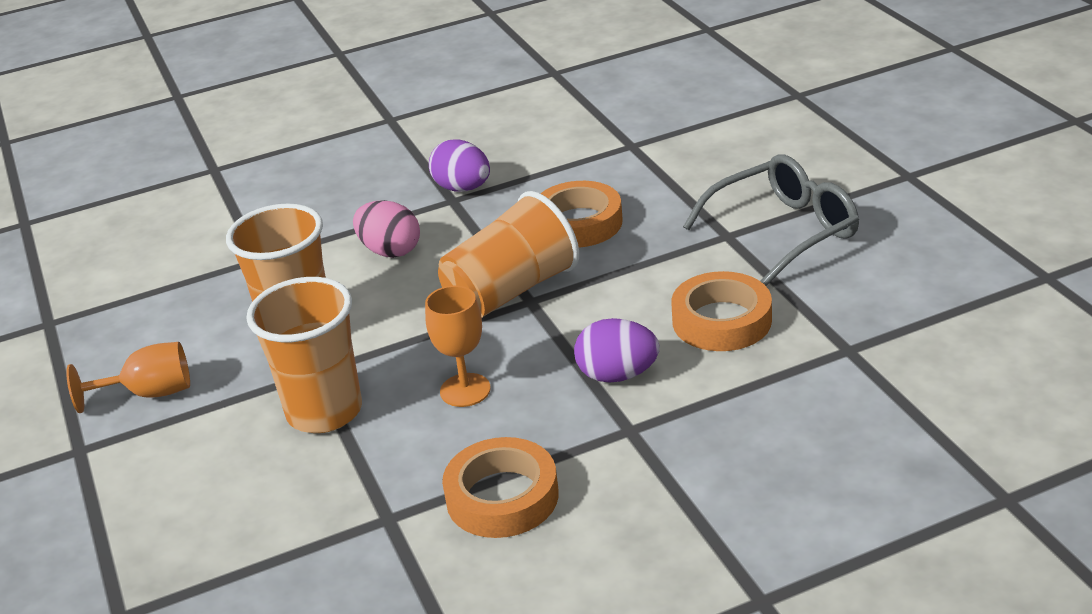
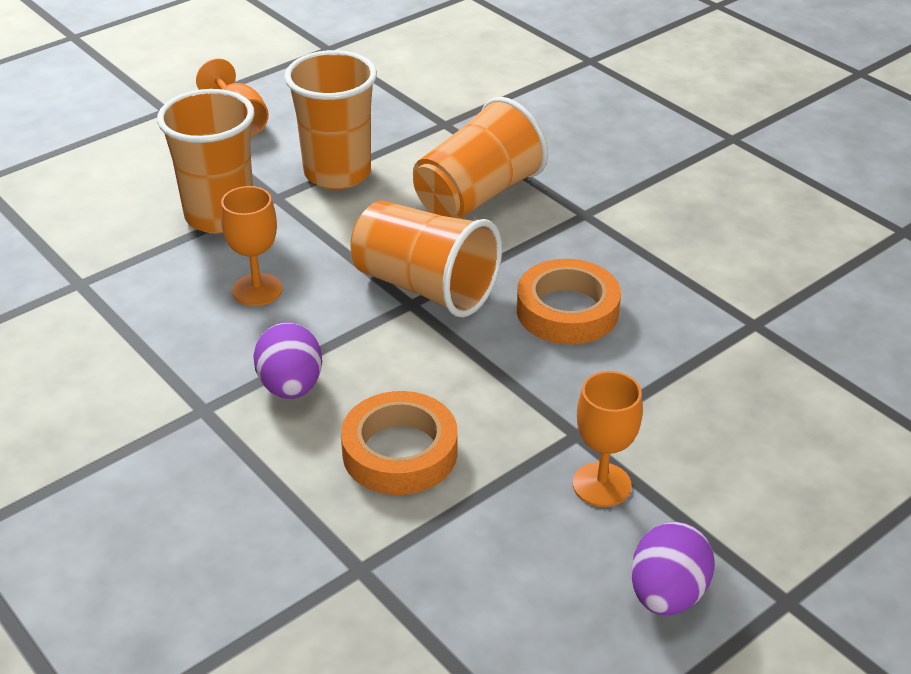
camera: 70 degrees right, 5 degrees up
(390, 251) = (477, 195): pink egg -> orange cup
(462, 188) = (610, 216): purple egg -> purple egg (667, 594)
(502, 497) = (104, 343): orange tape -> none
(784, 231) = (601, 485): grey glasses -> orange goblet

